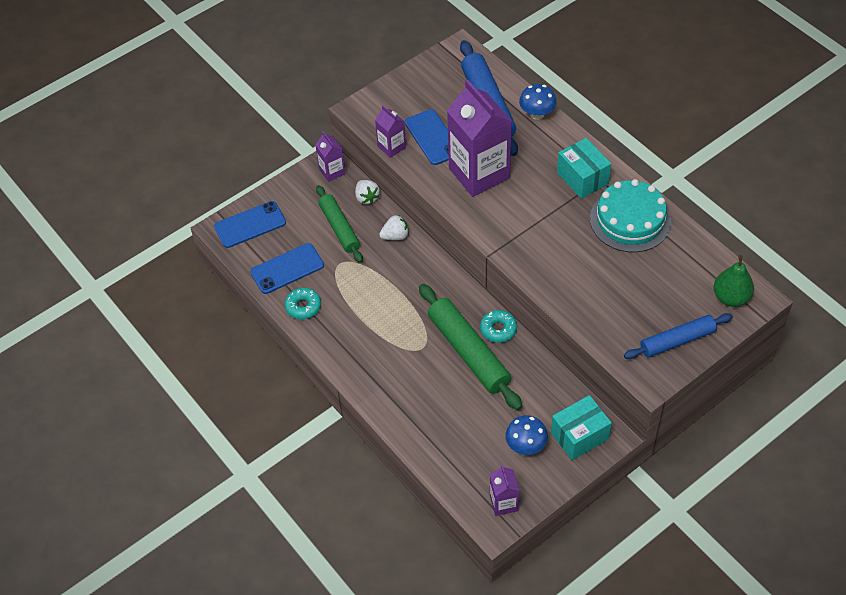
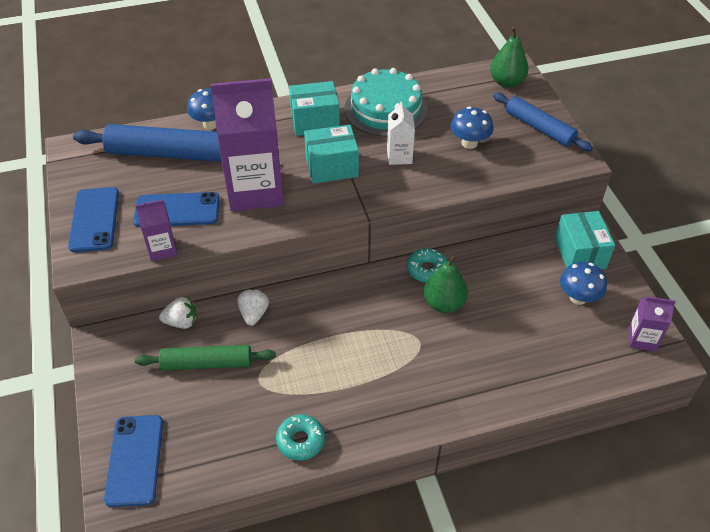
camera: 70 degrees left, 5 degrees down
(287, 269) = (232, 439): blue phone -> blue phone (94, 219)
(332, 171) = (118, 342): purple carton -> none
(468, 352) = (444, 303): green rolling pin -> green pear
(533, 210) = (331, 167): none -> turquoise box
(574, 250) = (399, 156): none -> white carton
(622, 294) = (469, 143): none -> blue mushroom
(677, 341) = (539, 128): blue rolling pin -> blue rolling pin turned 45 degrees counterclockwise

